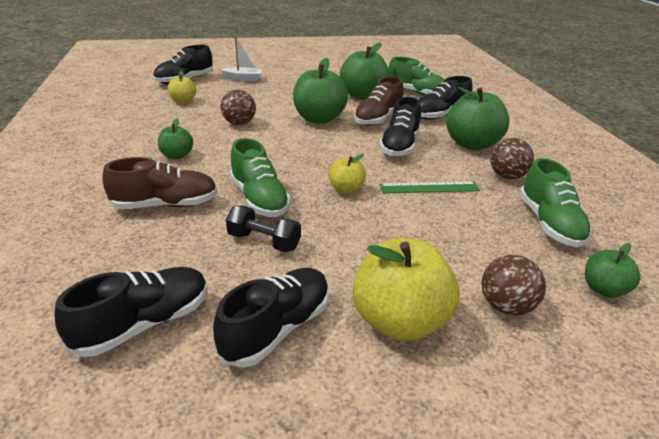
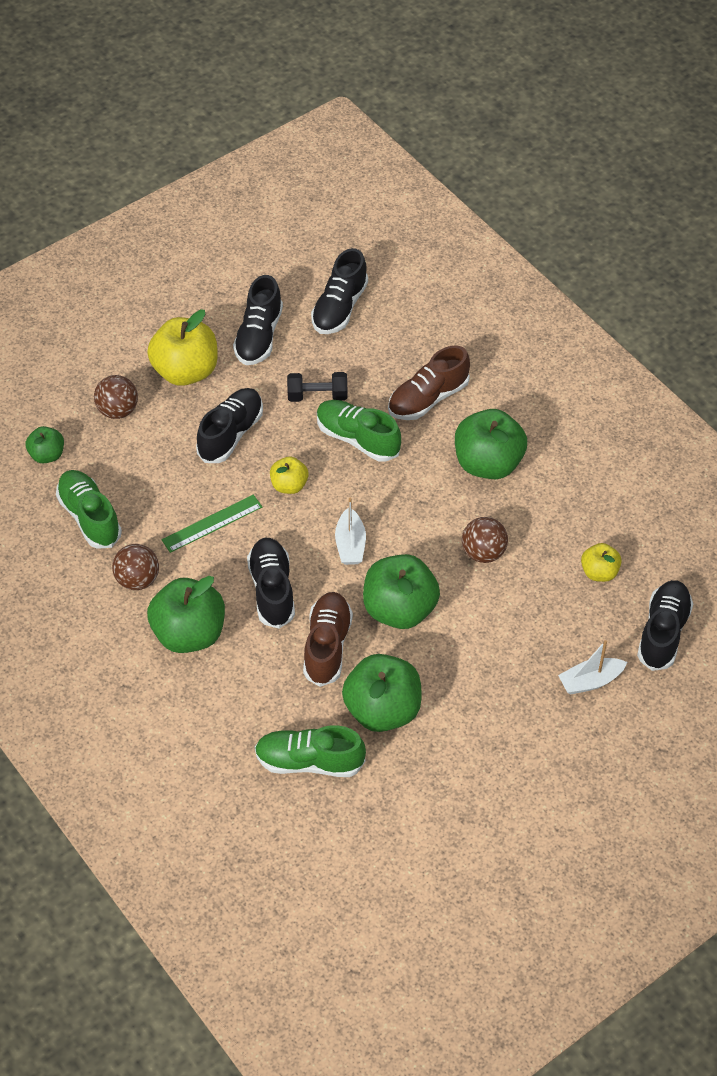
camera: 155 degrees right, 20 degrees up
(177, 156) = (488, 463): green apple -> green apple, size x1.88
(325, 149) = (350, 544): none -> white boat
(439, 115) = (251, 698): black shoe -> black shoe (231, 434)

